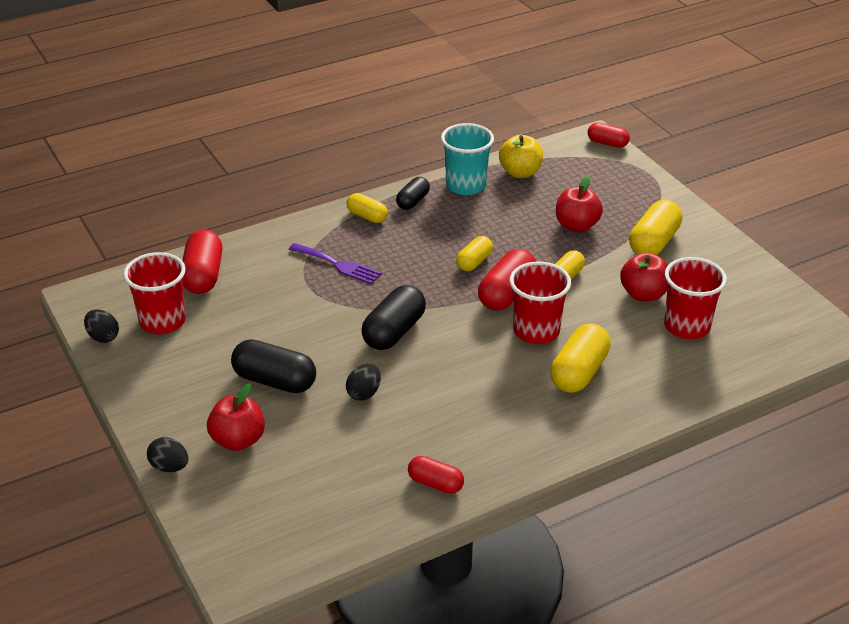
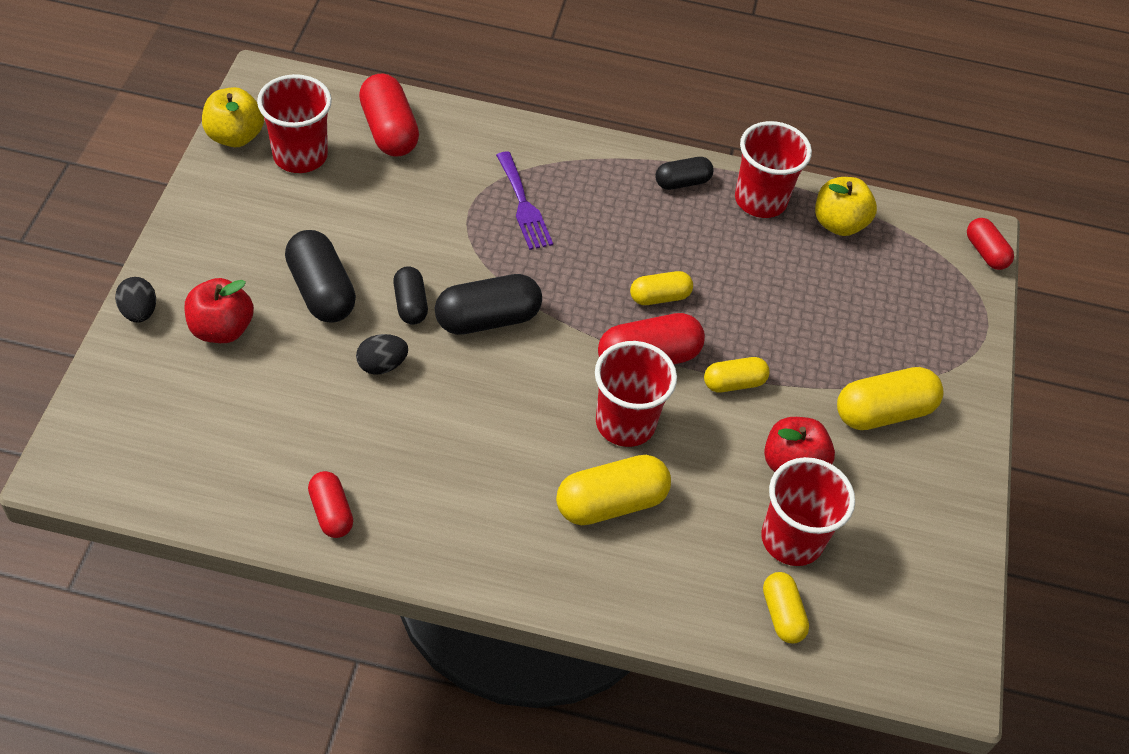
camera: 35 degrees right, 15 degrees up
(103, 337) = (235, 136): black egg -> yellow apple
(203, 276) = (389, 131): red capsule -> red capsule turned 60 degrees counterclockwise
(339, 353) = (410, 304): none -> black capsule
(367, 216) = (616, 169): yellow capsule -> yellow capsule (782, 614)
(466, 185) = (760, 200): turquoise cup -> red cup
(576, 226) = (821, 331): red apple -> none

